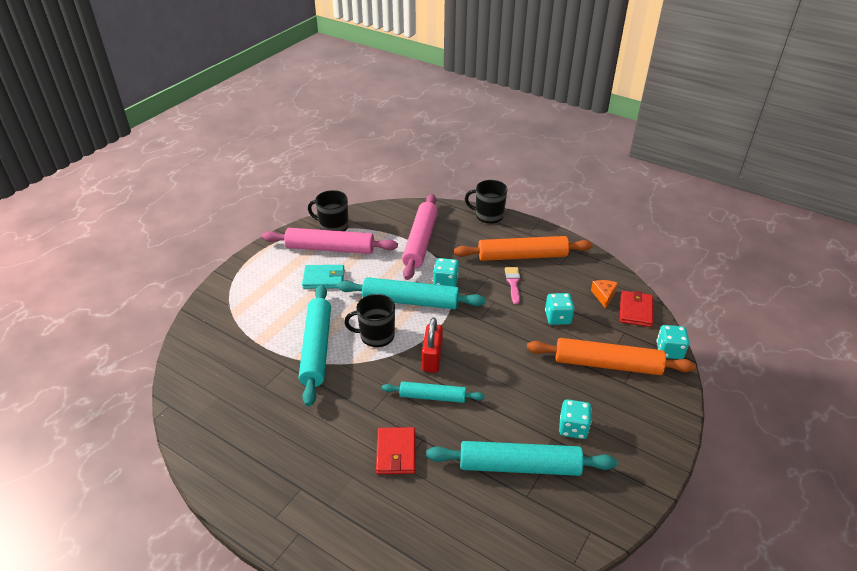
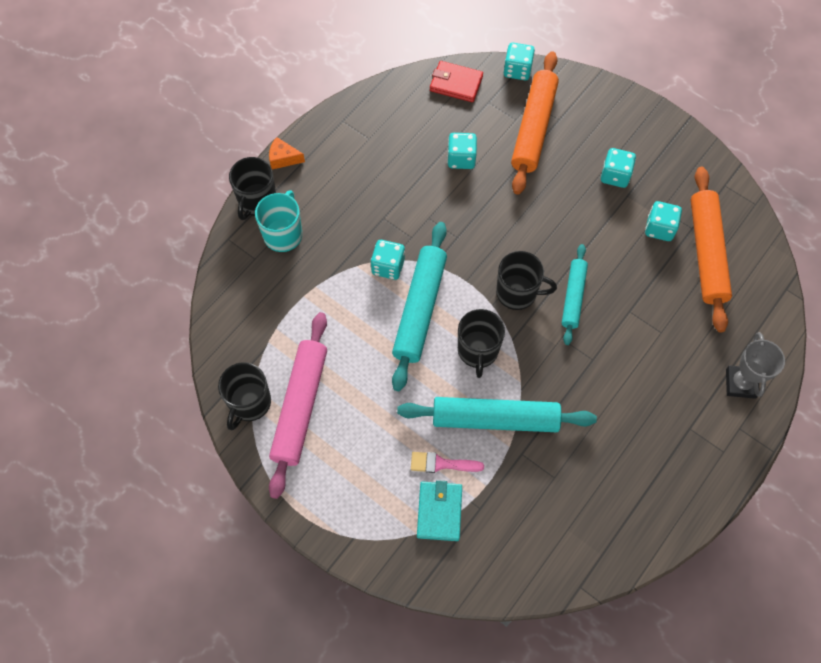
camera: 85 degrees left, 25 degrees up
(324, 279) = (365, 413): turquoise wallet -> turquoise wallet (439, 512)
(348, 536) = (740, 383): none -> grey trophy
(396, 452) = (645, 337): red wallet -> none
(420, 242) = (302, 289): pink rolling pin -> none
(432, 358) = (517, 293): red padlock -> black mug
(464, 230) = (283, 234): none -> turquoise mug
(513, 283) = (397, 193): pink brush -> pink brush (441, 464)
(519, 466) = (659, 228): turquoise rolling pin -> turquoise dice
(522, 256) = (348, 176): orange rolling pin -> orange rolling pin (707, 253)
(604, 296) = (429, 107): orange cheese -> orange cheese (283, 158)

